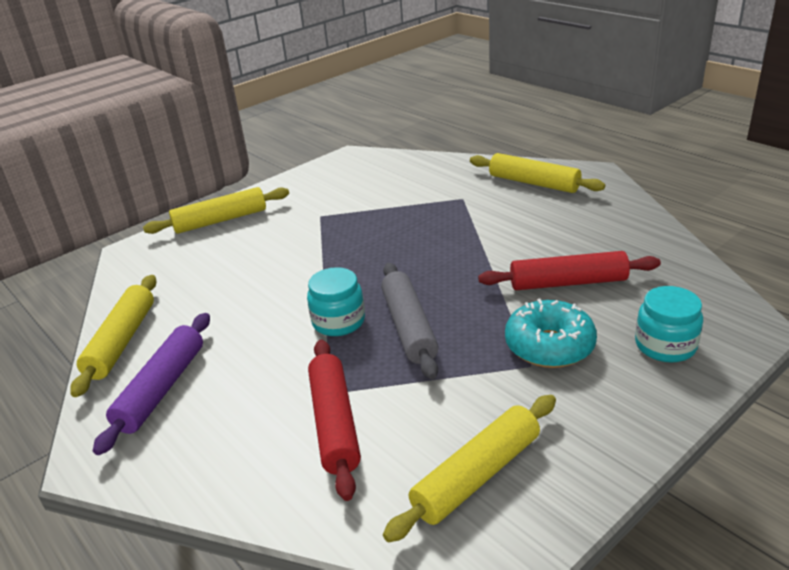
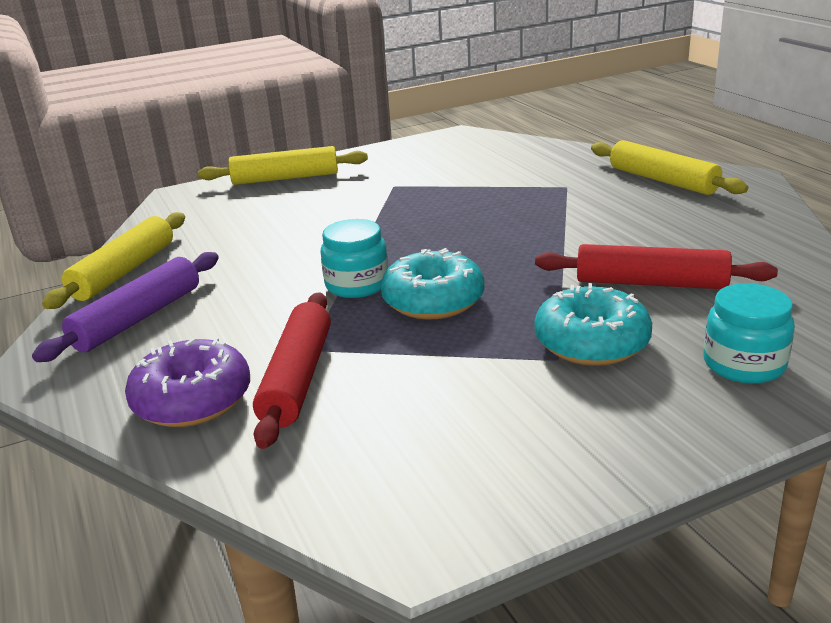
camera: 15 degrees right, 5 degrees down
(255, 462) = (192, 400): none -> purple donut
(409, 327) = (433, 301): grey rolling pin -> turquoise donut
(476, 475) = (429, 456): yellow rolling pin -> none

